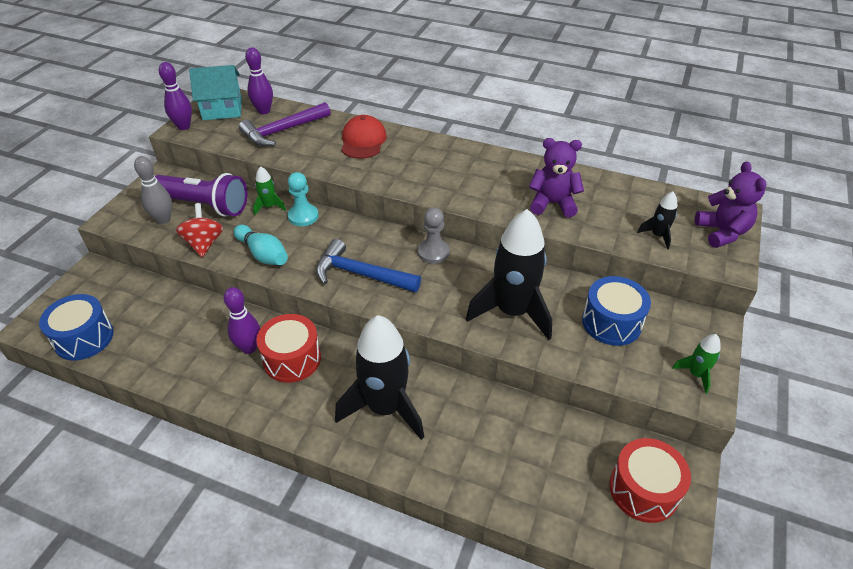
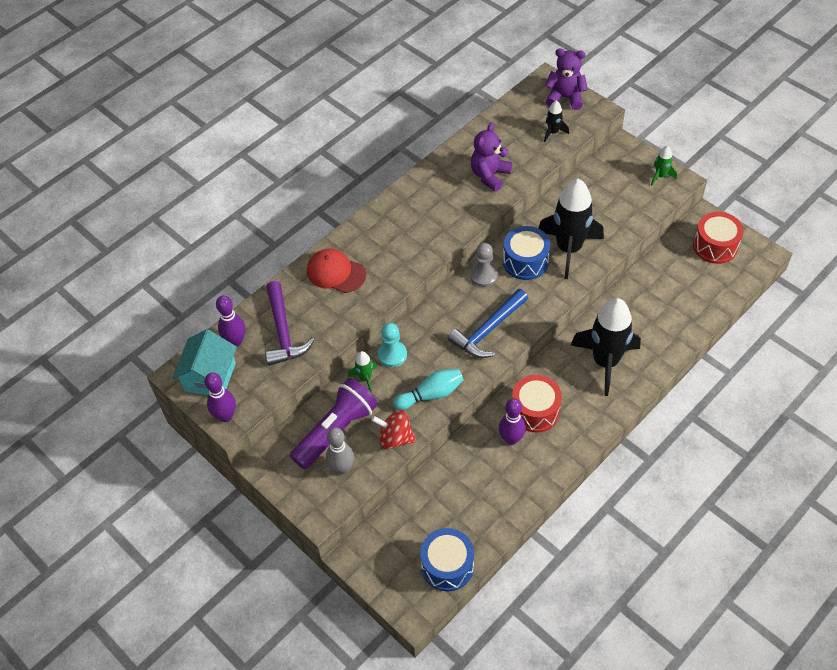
camera: 65 degrees left, 10 degrees up
(611, 322) = (601, 198): blue drum -> blue drum (525, 261)

